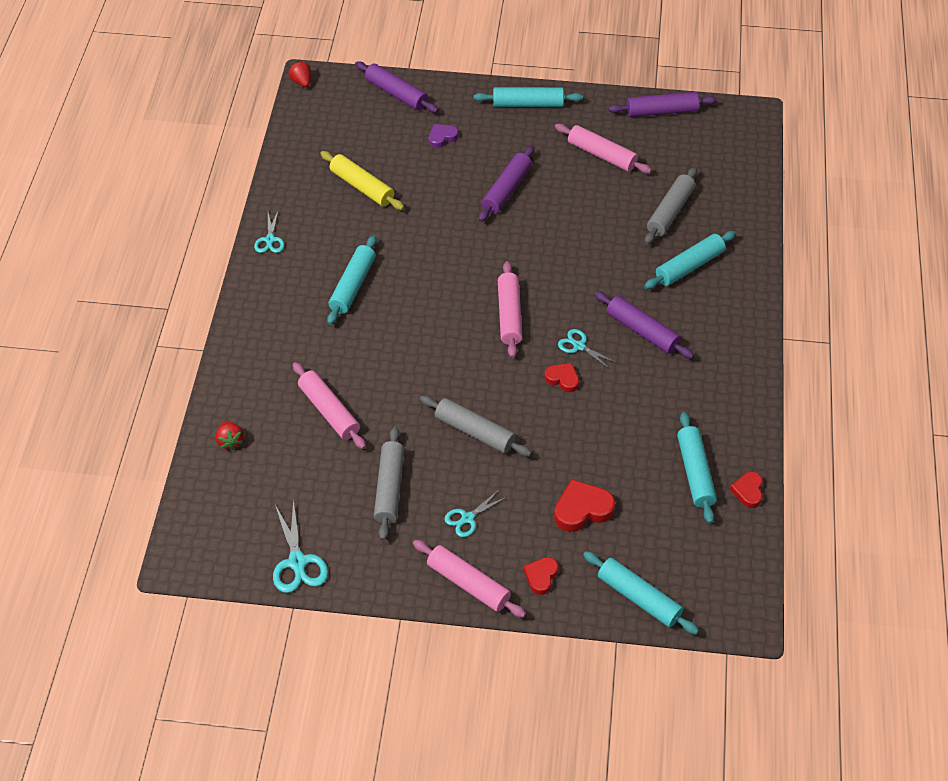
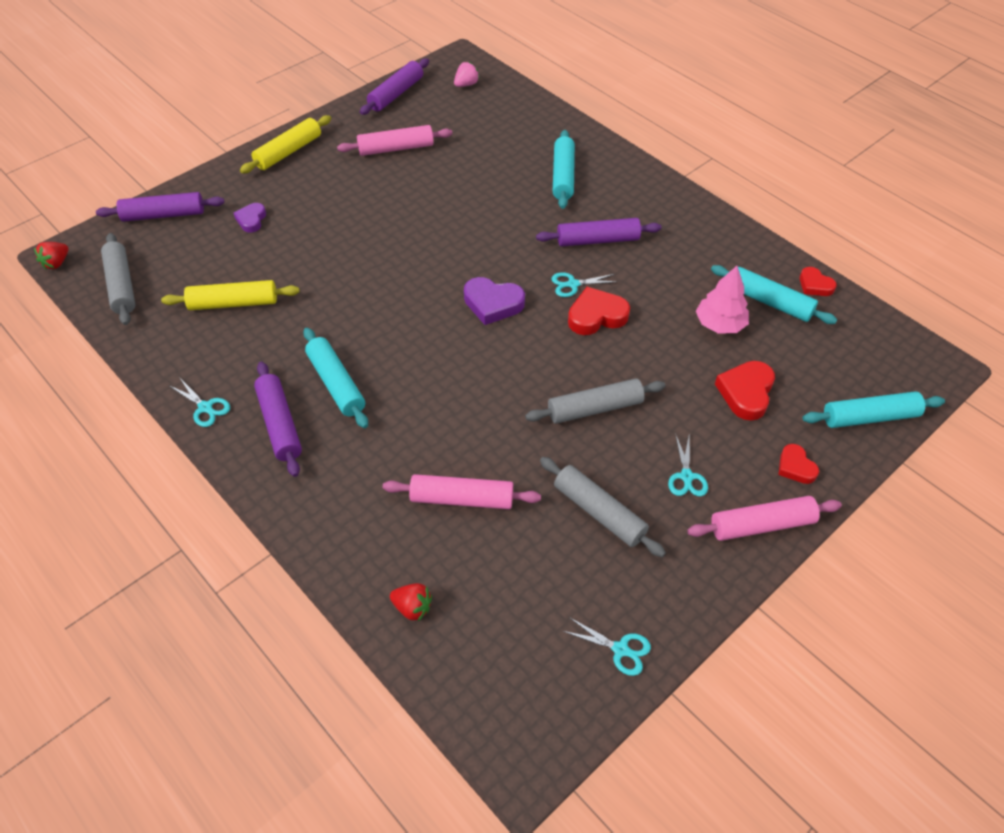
camera: 50 degrees left, 0 degrees up
(297, 562) = (620, 649): turquoise scissors -> turquoise scissors, size x0.64
(301, 82) = (56, 263): red strawberry -> red strawberry turned 75 degrees counterclockwise
(506, 190) = (359, 220): purple rolling pin -> purple rolling pin (280, 424)
(509, 315) = (493, 304): pink rolling pin -> purple heart
(528, 104) = (288, 152): turquoise rolling pin -> yellow rolling pin
(562, 379) = (596, 316): red heart -> red heart, size x1.61
(636, 455) = (720, 324): none -> pink tree
(670, 212) = (498, 151): grey rolling pin -> grey rolling pin (121, 285)
(724, 141) = (466, 84): none -> pink strawberry

